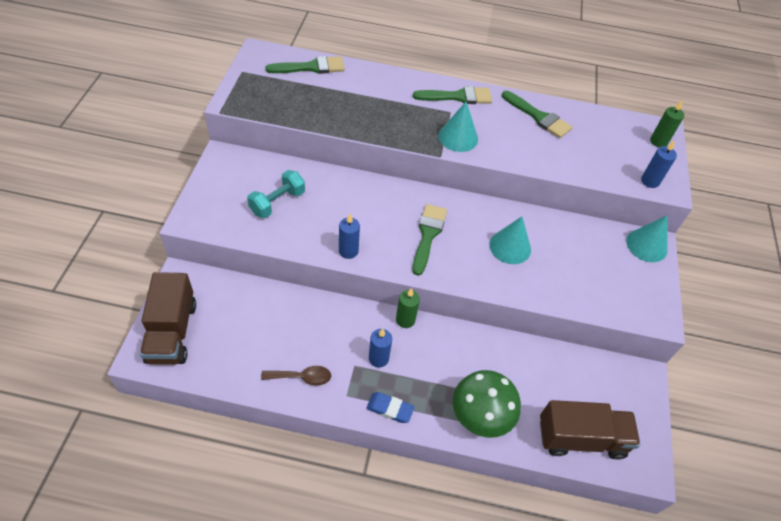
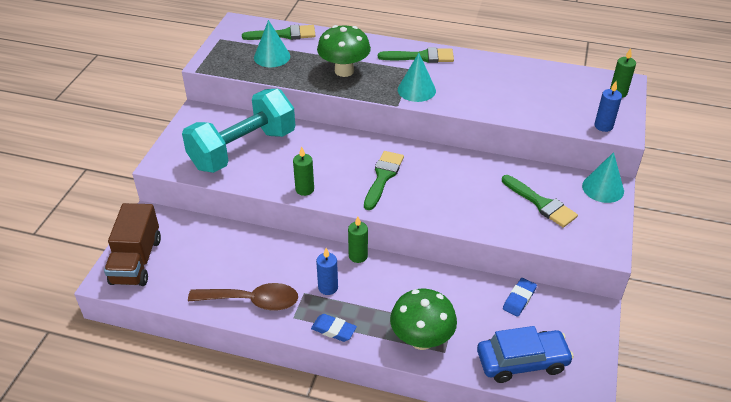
camera: 10 degrees right, 10 degrees down
(277, 202) = (243, 149): turquoise dumbbell -> turquoise dumbbell, size x2.01
(302, 377) = (252, 301): brown spoon -> brown spoon, size x1.67
(348, 251) = (304, 189): blue candle -> green candle
(380, 113) = (344, 71): none -> green mushroom
(510, 247) = (463, 188): turquoise cone -> turquoise cone (272, 57)
(538, 117) = (499, 73): green brush -> green brush (541, 203)
(570, 366) = (519, 299): none -> blue eraser
(581, 438) = (522, 361): brown truck -> blue car

